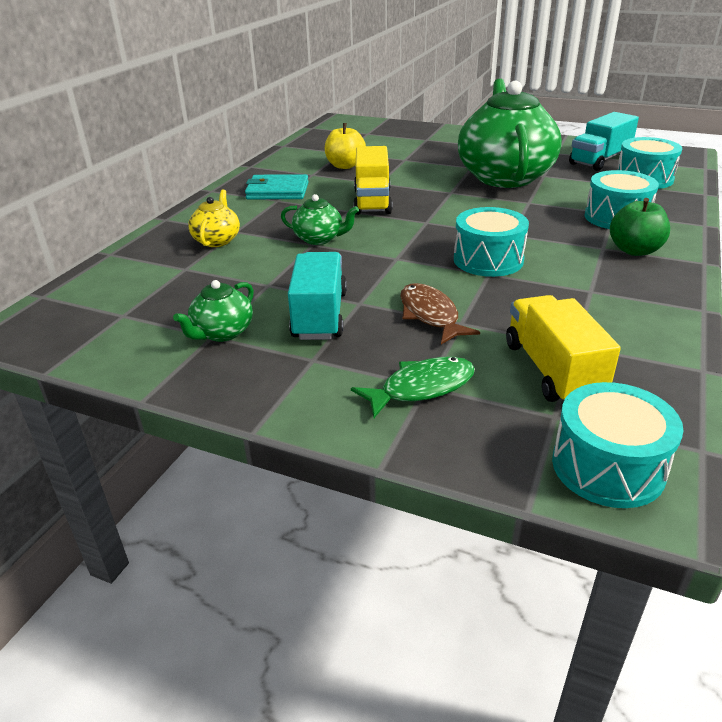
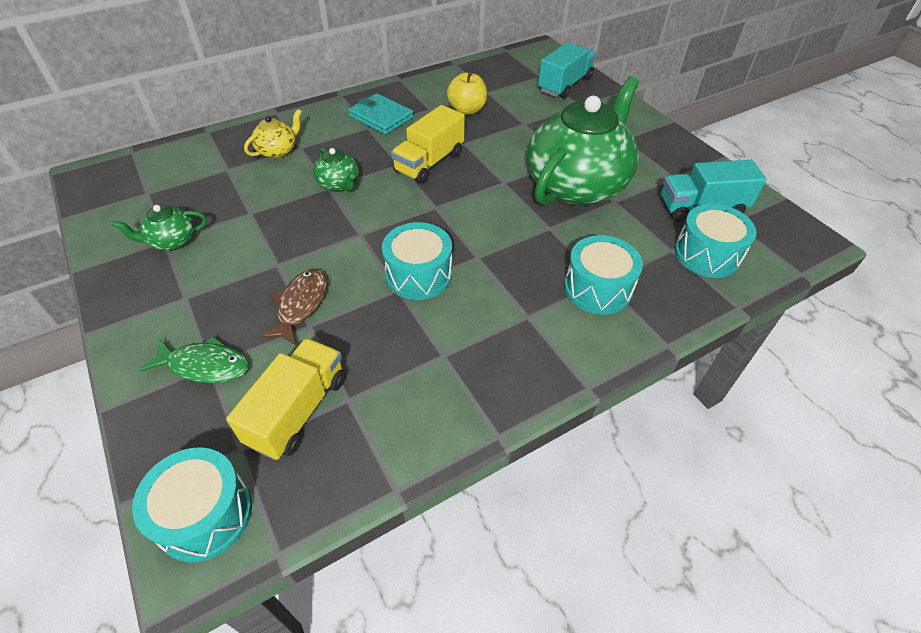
camera: 35 degrees right, 15 degrees up
(319, 315) = (239, 261): turquoise truck -> turquoise truck (565, 85)
(634, 250) = (549, 335): green apple -> none

